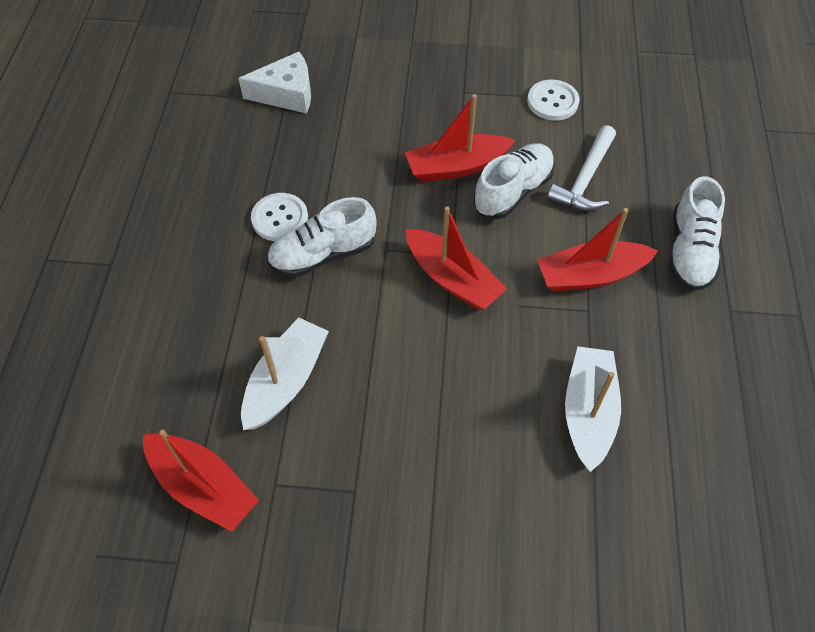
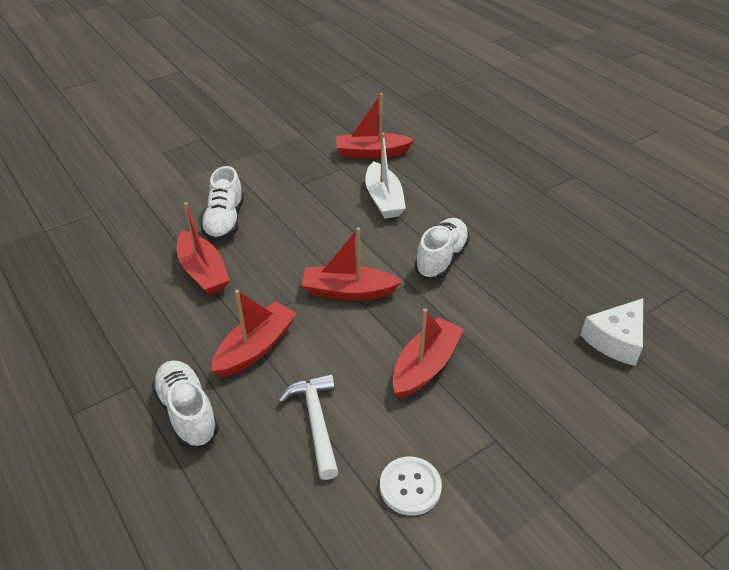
camera: 140 degrees right, 15 degrees down
(280, 218) = (493, 261): white button -> none
(513, 191) = (364, 374): white shoe -> white shoe (225, 221)
(588, 412) = (203, 272): white boat -> red boat

